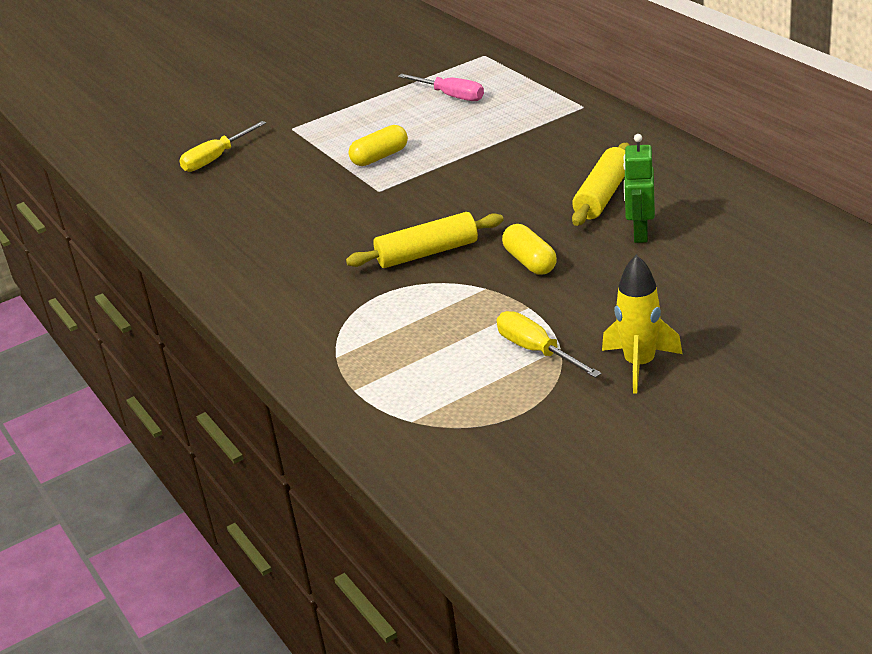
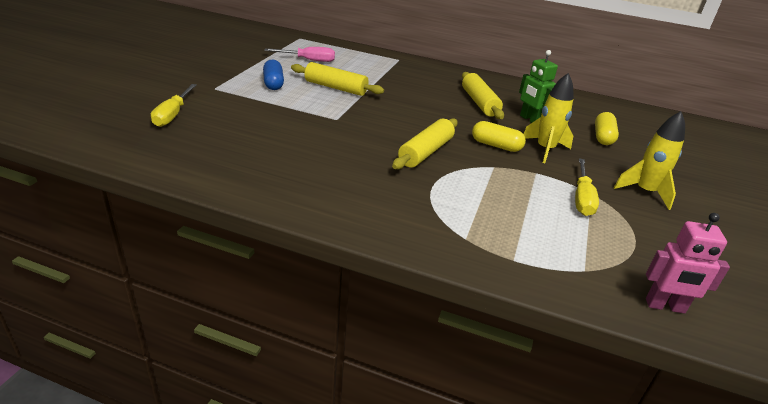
camera: 45 degrees left, 0 degrees up
(365, 129) = (273, 83): none -> blue capsule
(380, 157) = (308, 99): yellow capsule -> yellow capsule (603, 137)
(433, 145) = (336, 88): none -> yellow rolling pin
(441, 477) = (665, 306): none -> pink robot
(537, 351) = (582, 198): yellow screwdriver -> yellow screwdriver turned 90 degrees counterclockwise
(591, 280) = (545, 149): none -> yellow rocket

